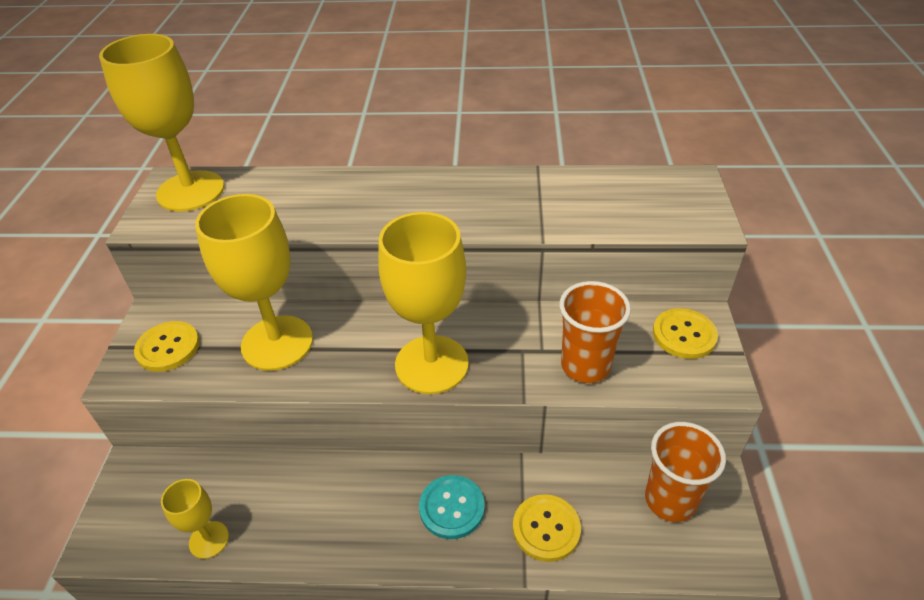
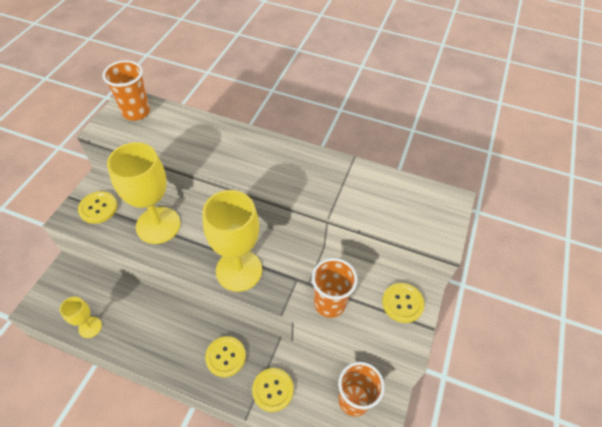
camera: 15 degrees right, 10 degrees up
(190, 191) = (136, 112): yellow goblet -> orange cup
(452, 508) = (225, 357): turquoise button -> yellow button

